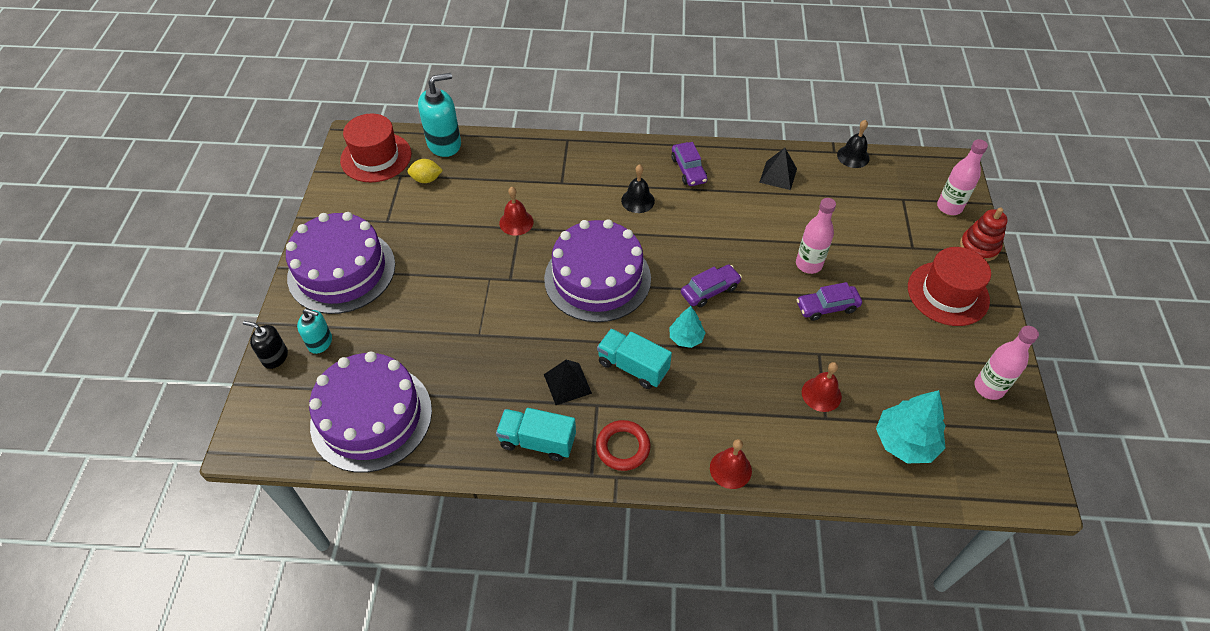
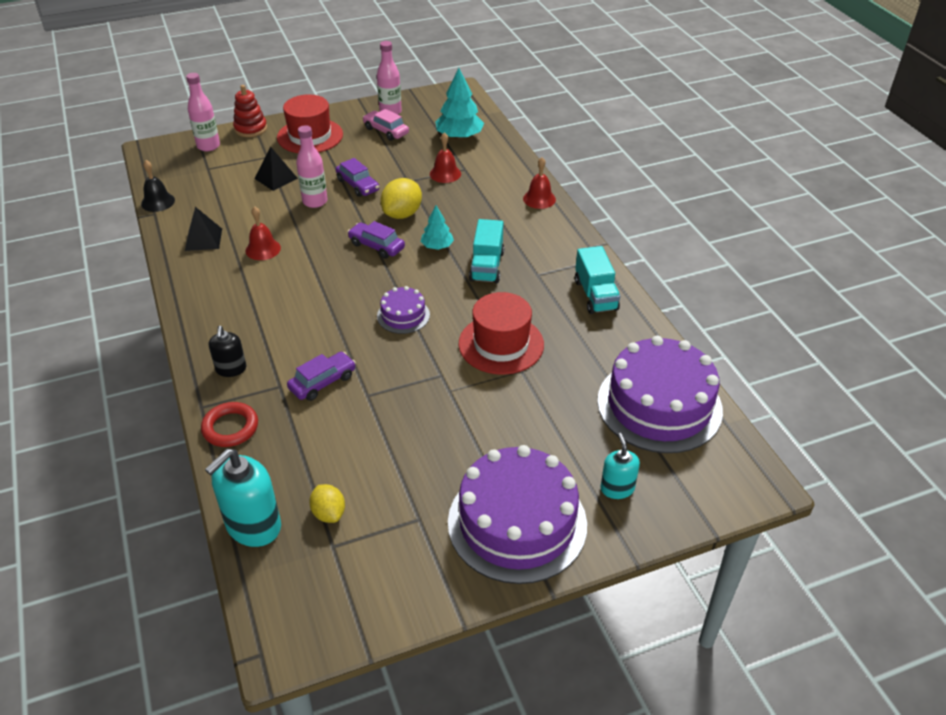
camera: 115 degrees left, 10 degrees down
(275, 357) = (662, 518): black soap dispenser -> black soap dispenser (231, 369)
(376, 157) = (310, 593): red hat -> red hat (501, 344)
(444, 144) = (253, 526): turquoise soap dispenser -> turquoise soap dispenser turned 90 degrees counterclockwise
(516, 222) = (360, 400): red bell -> red bell (263, 249)
(567, 383) = (530, 297): black pyramid -> black pyramid (276, 178)
(597, 278) = (403, 315): purple cake -> purple cake, size x0.47
(623, 447) = (563, 250): red ring -> red ring (230, 428)
(638, 200) = (282, 320): black bell -> none
(688, 170) = (218, 297): purple car -> purple car (322, 382)
(756, 328) = (402, 214): none -> yellow lemon
(940, 368) = (386, 131): none -> pink car

